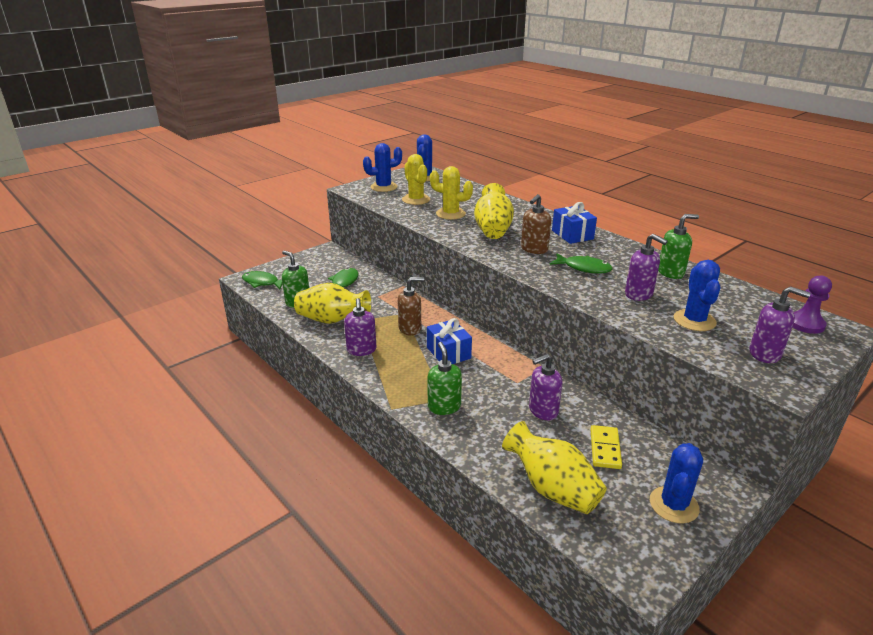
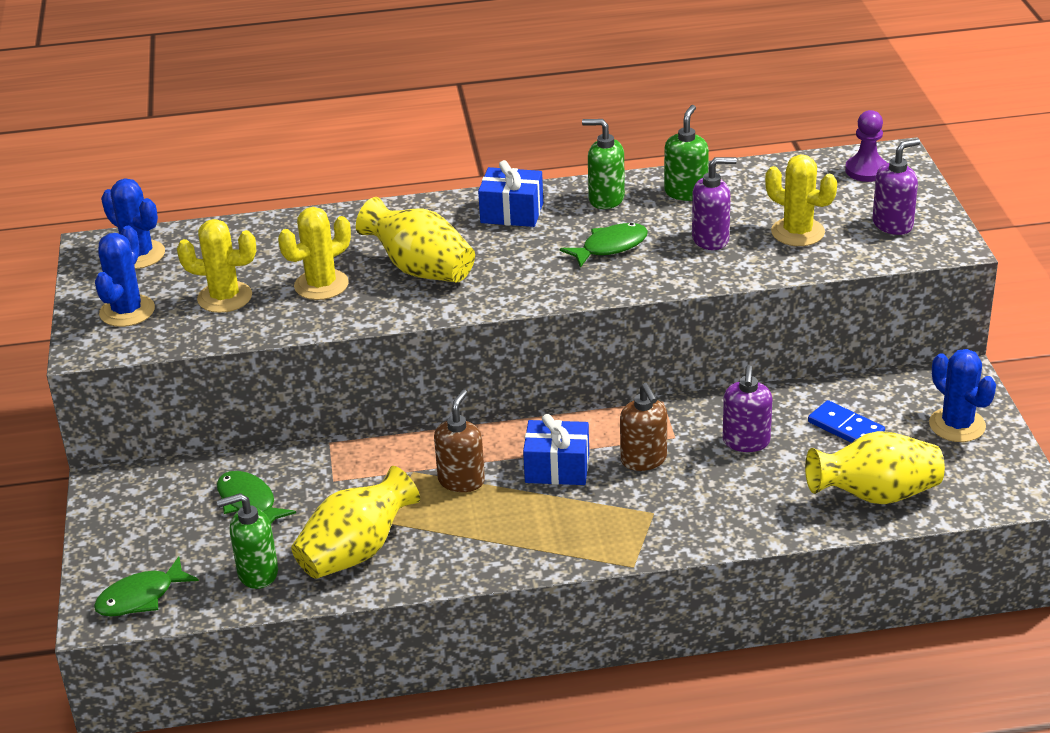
camera: 55 degrees left, 5 degrees up
(361, 350) = (471, 548): purple soap dispenser -> none
(444, 406) = (669, 518): green soap dispenser -> green soap dispenser (606, 199)
(534, 249) = (519, 261): brown soap dispenser -> brown soap dispenser (644, 460)
(605, 449) = (846, 428): yellow domino -> blue domino
(694, 320) = (797, 232): blue cactus -> yellow cactus

